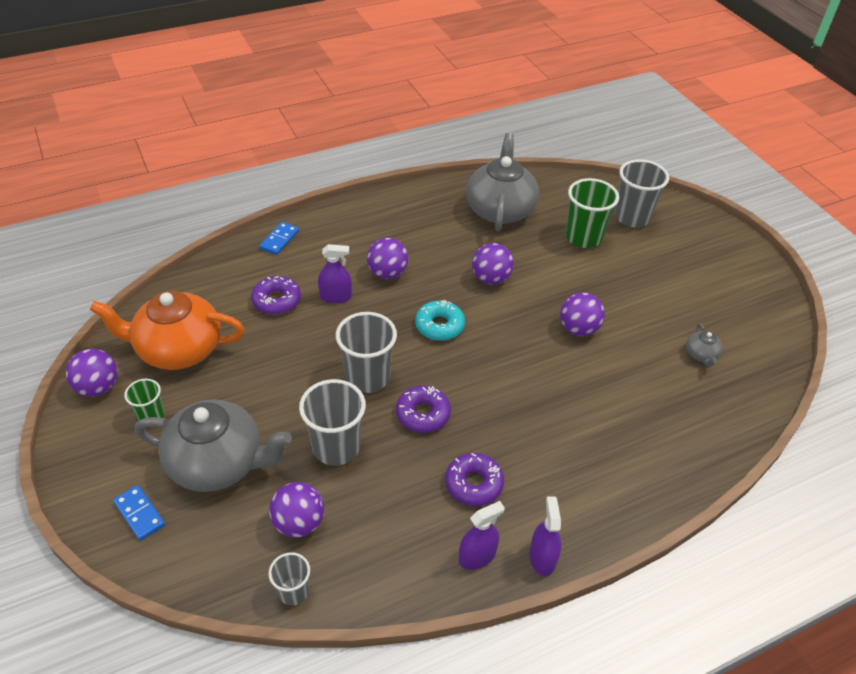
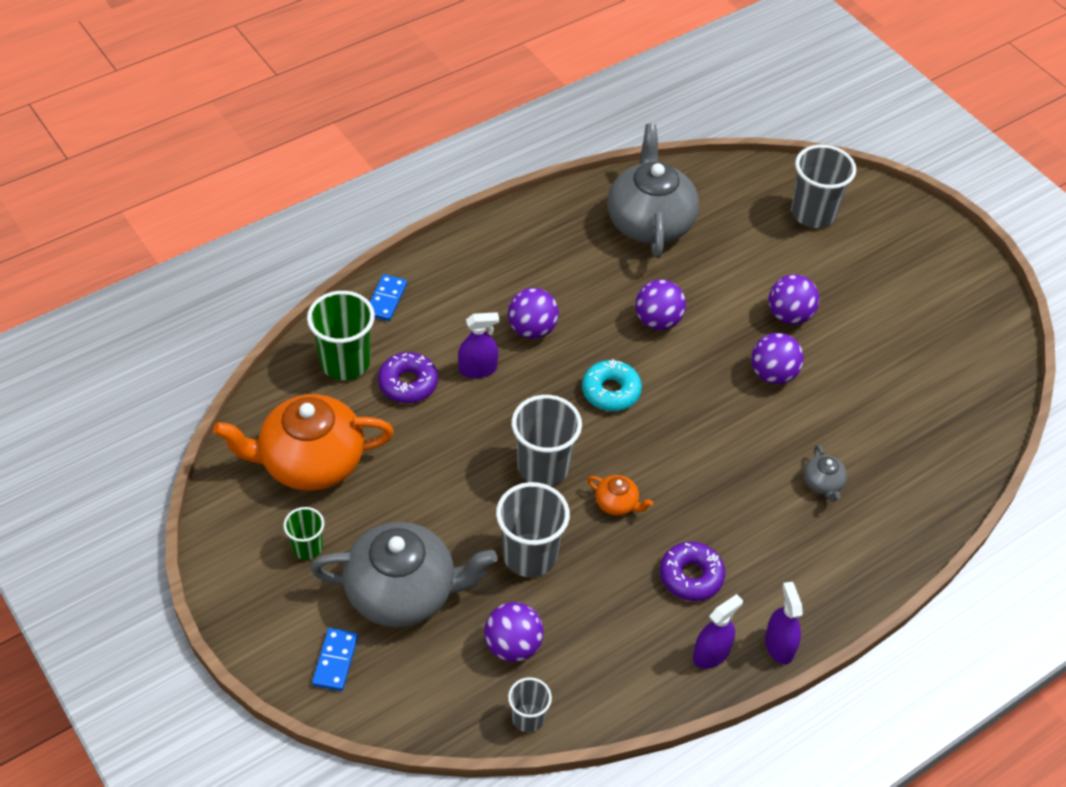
camera: 10 degrees left, 5 degrees up
(98, 387) = (232, 522): purple ball -> purple ball (789, 315)
(140, 514) = (335, 661): blue domino -> blue domino turned 60 degrees clockwise
(423, 414) = (617, 503): purple donut -> orange teapot
(583, 237) = (759, 249): green cup -> green cup (345, 362)
(701, 355) = (916, 389): grey teapot -> grey teapot (822, 483)

